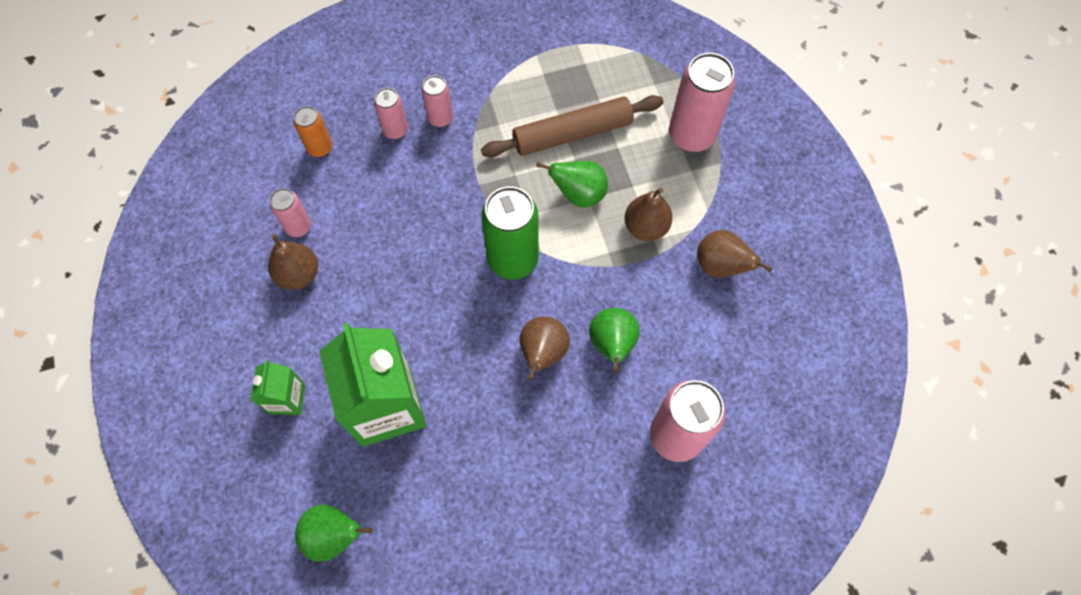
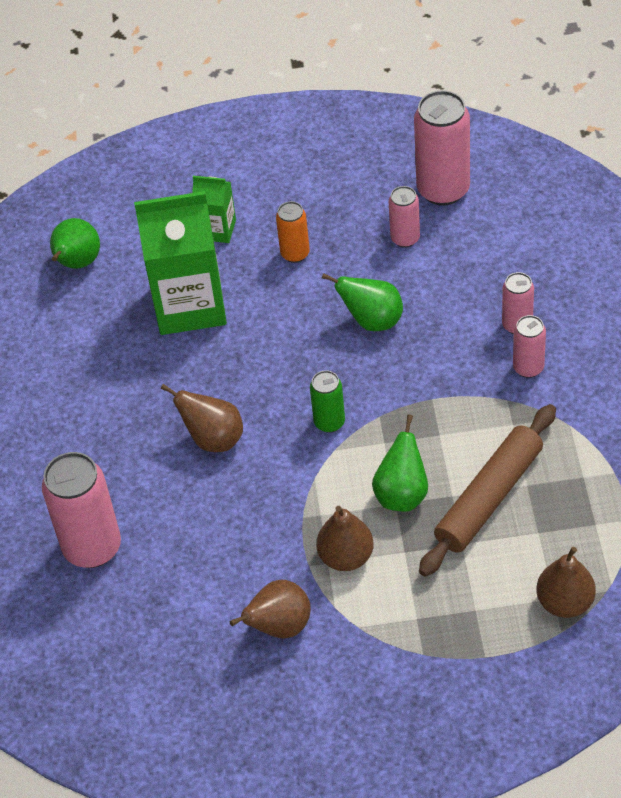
camera: 105 degrees right, 15 degrees down
(298, 274) = (349, 238): brown pear -> brown pear (565, 602)
(320, 148) = (502, 257): orange can -> orange can (295, 253)
(513, 259) = (329, 422): green can -> green can, size x0.54
(572, 133) = (489, 498): brown rolling pin -> brown rolling pin turned 45 degrees clockwise
(612, 344) = (208, 503): green pear -> green pear (372, 321)
(691, 136) = (468, 627): pink can -> pink can (443, 190)

